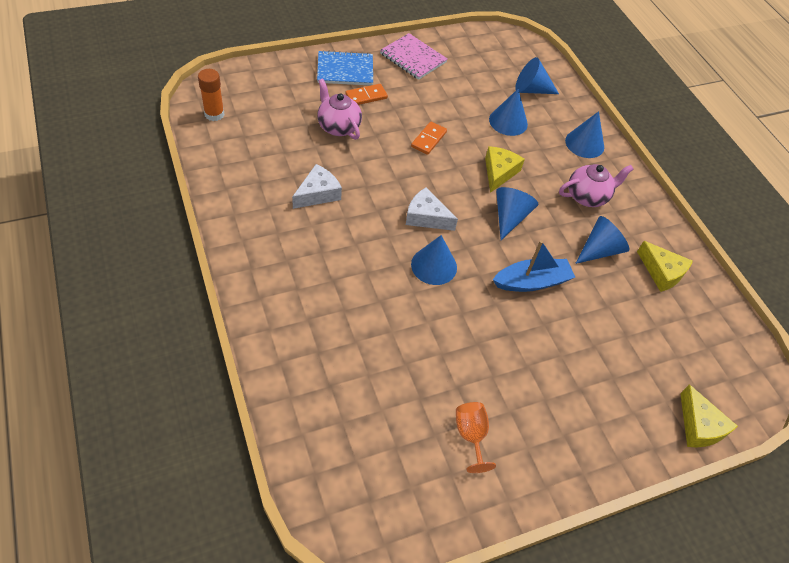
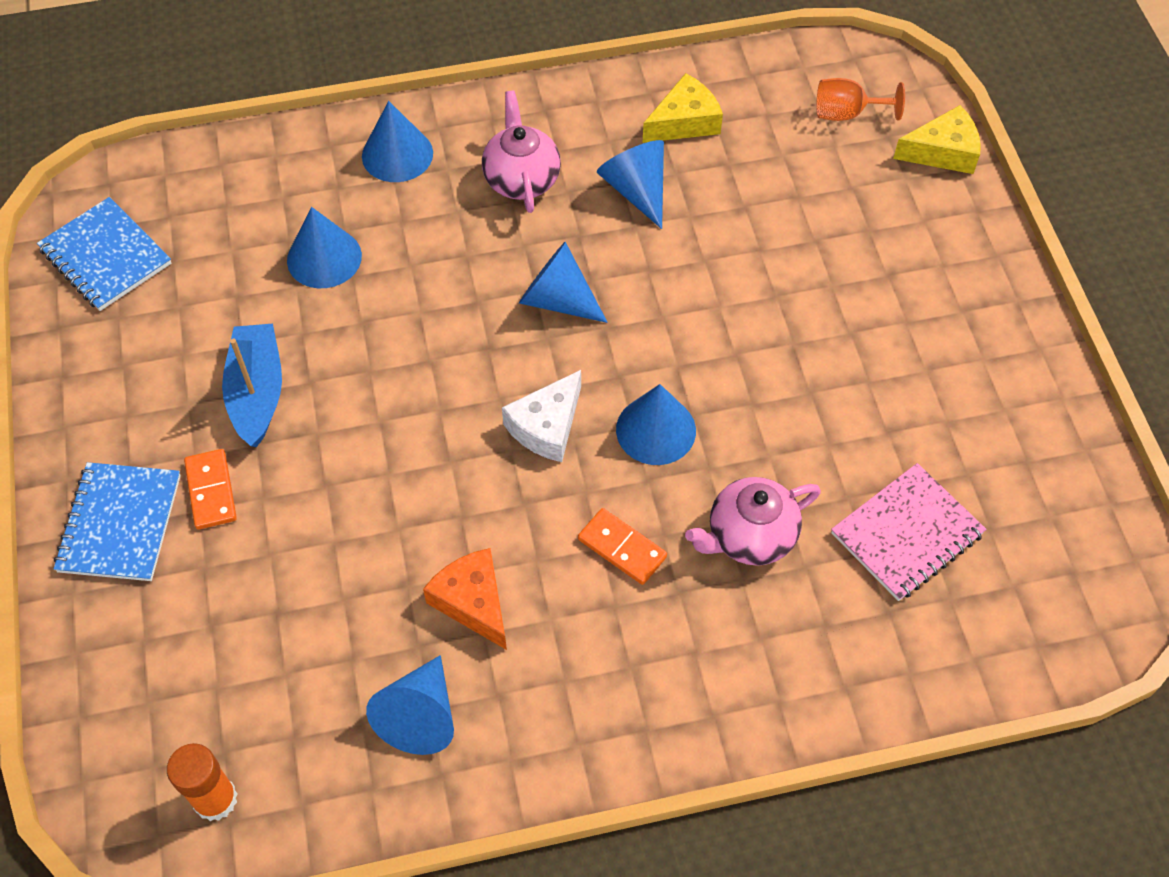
camera: 75 degrees left, 5 degrees up
(318, 194) = (473, 602): white cheese -> orange cheese
(338, 126) = (293, 551): pink teapot -> pink teapot (749, 536)
(413, 58) = (107, 390): pink notebook -> pink notebook (907, 534)
(429, 139) = (353, 395): orange domino -> orange domino (622, 548)
(471, 435) = (967, 426): orange goblet -> orange goblet (846, 114)
(485, 48) = (105, 257): none -> blue notebook
(499, 172) = (452, 296): yellow cheese -> none
(531, 90) = (243, 204): blue cone -> blue cone (420, 716)
(532, 282) = (695, 295): blue boat -> blue boat (257, 392)

